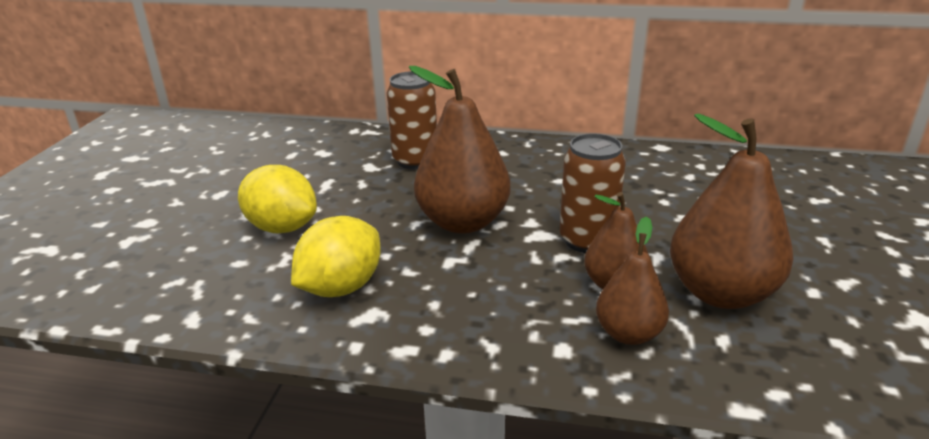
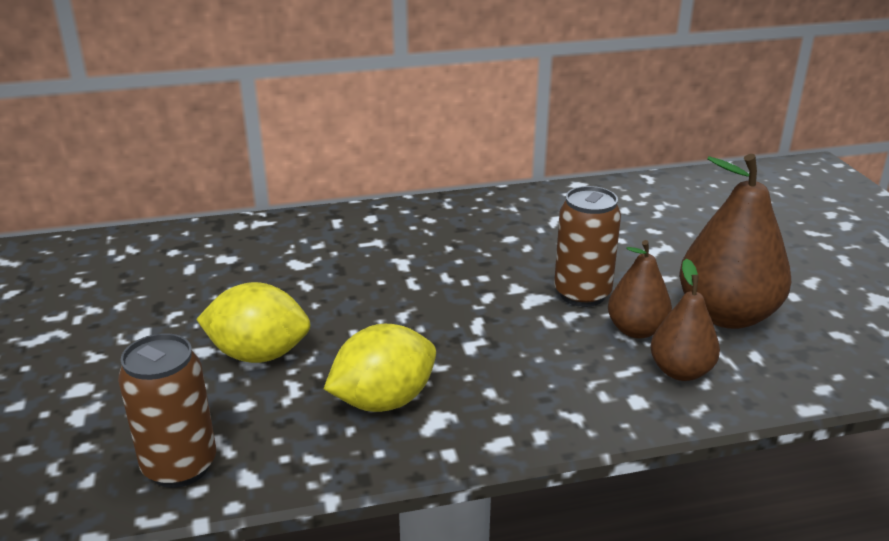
camera: 25 degrees left, 0 degrees up
(341, 287) = (383, 401): yellow lemon -> yellow lemon turned 45 degrees clockwise
(415, 161) = (344, 247): brown can -> brown can (180, 466)
(463, 222) = (450, 303): brown pear -> none

